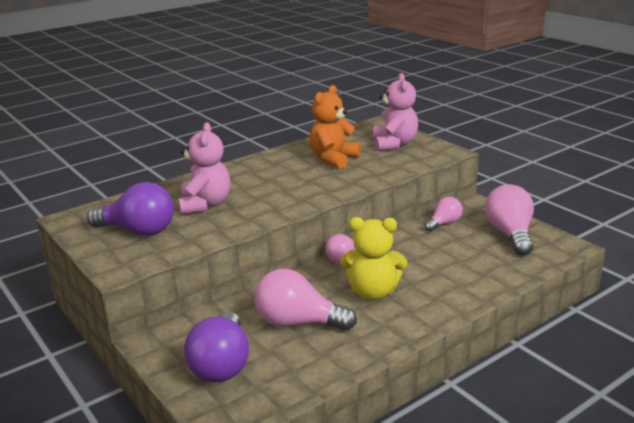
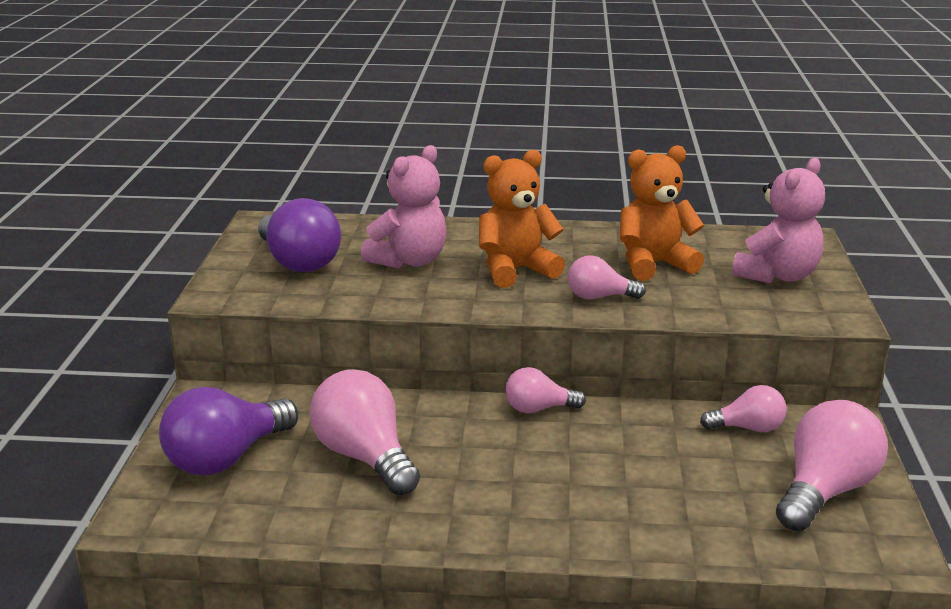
camera: 40 degrees right, 0 degrees up
(272, 187) = (516, 270): none -> orange teddy bear
(335, 183) = (599, 297): none -> pink light bulb
(373, 292) = (503, 468): yellow teddy bear -> none

